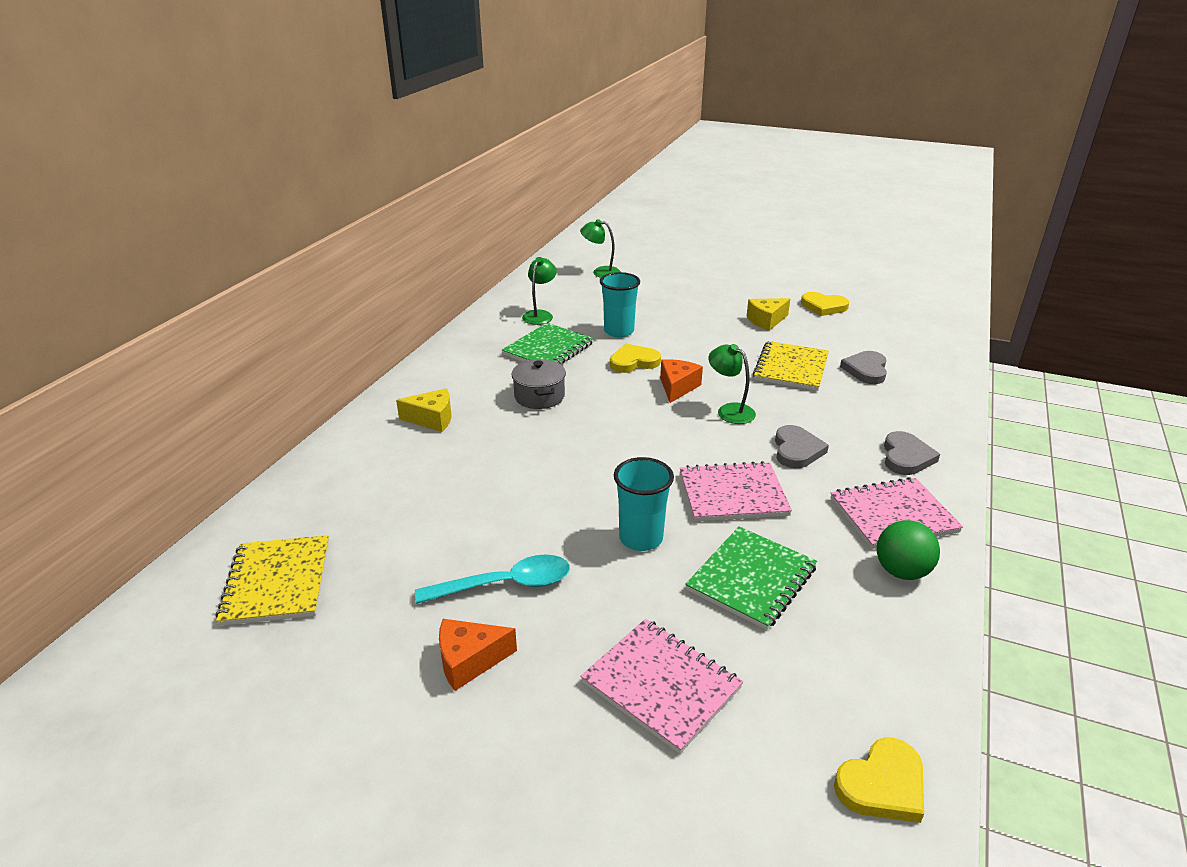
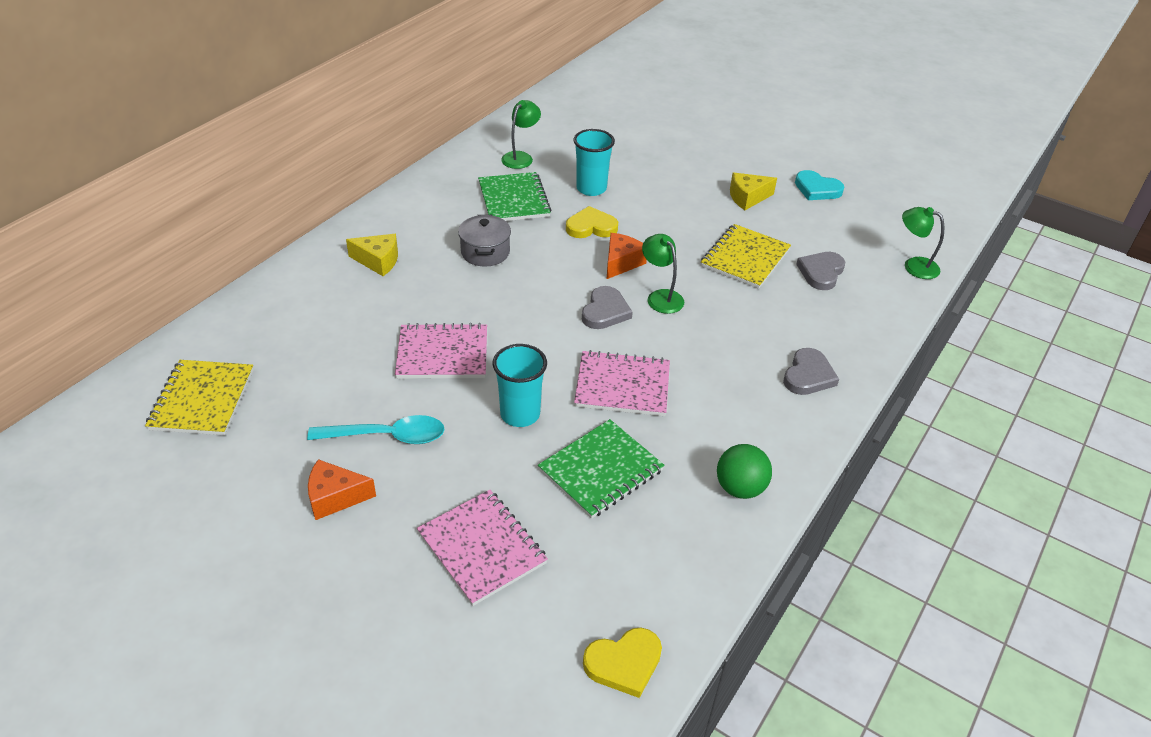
camera: 10 degrees right, 10 degrees up
(548, 349) = (514, 199): green notebook -> green notebook turned 60 degrees counterclockwise
(600, 272) = (602, 112): green lamp -> green lamp (914, 266)
(797, 450) = (705, 350): grey heart -> grey heart (605, 311)
(823, 306) = (817, 189): yellow heart -> turquoise heart
(893, 515) = (762, 433): pink notebook -> pink notebook (442, 353)

